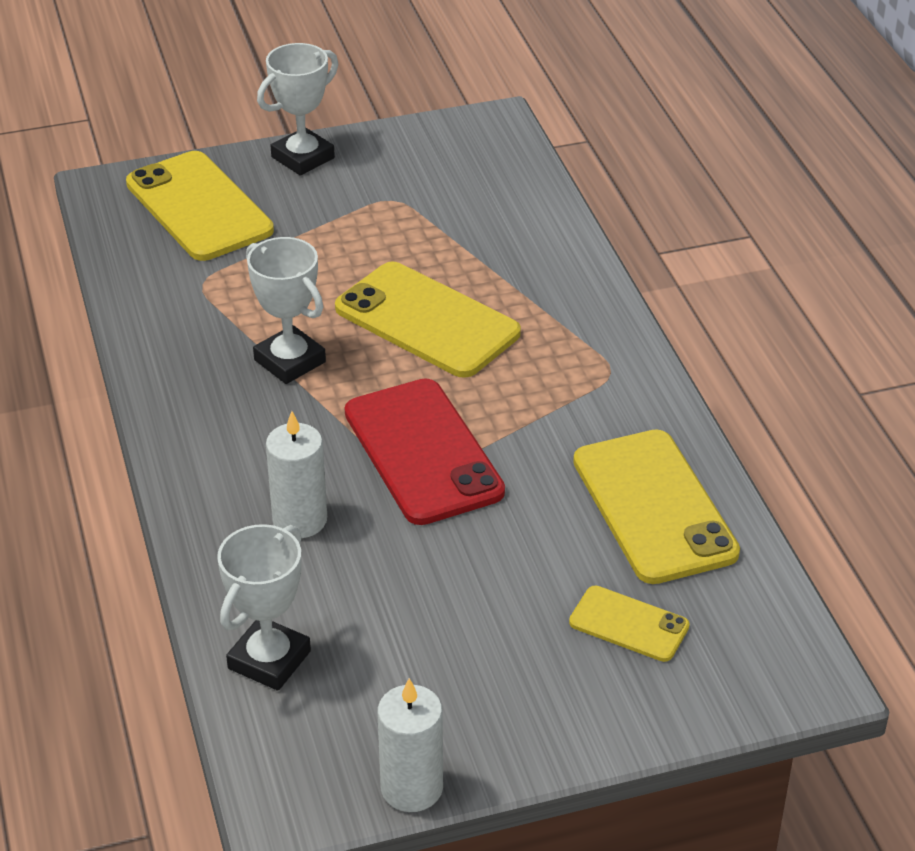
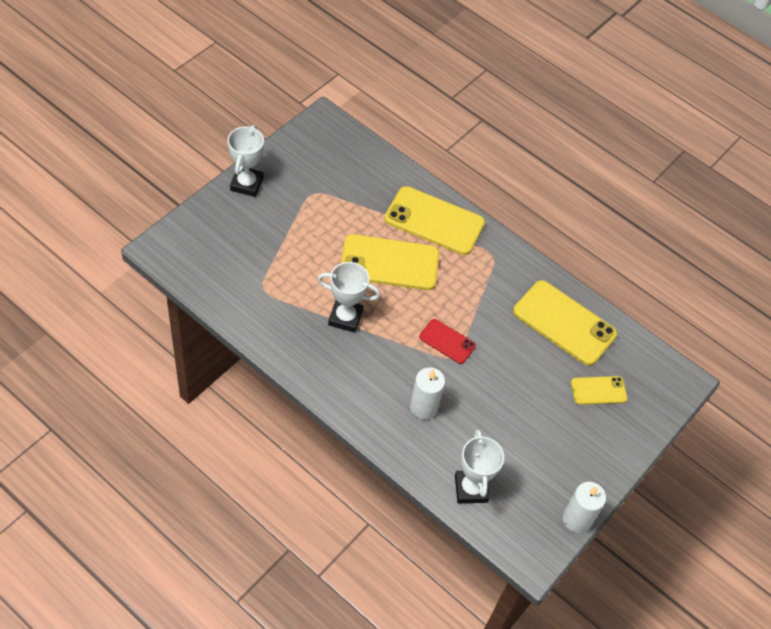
camera: 40 degrees left, 15 degrees up
(199, 207) = (220, 240): yellow phone -> yellow phone (434, 221)
(423, 452) = (447, 341): red phone -> red phone, size x0.53

